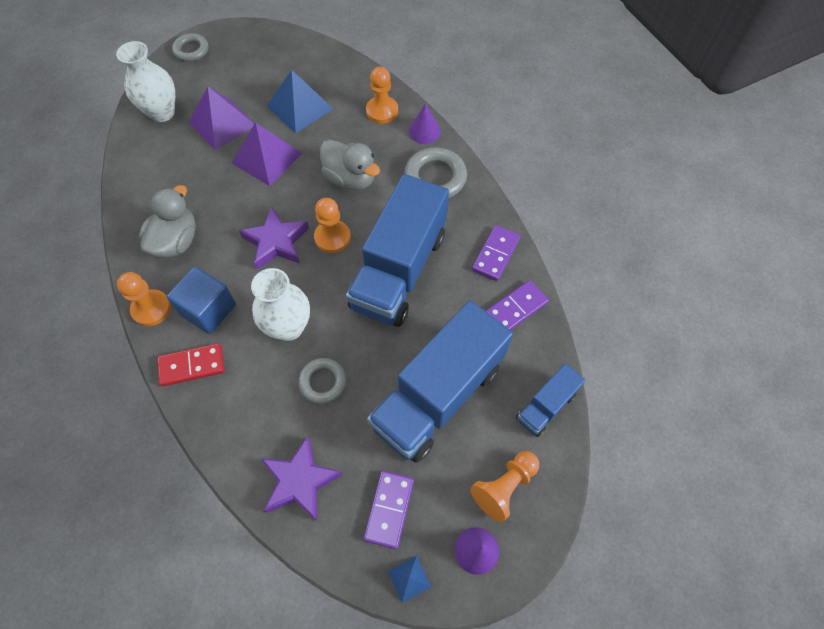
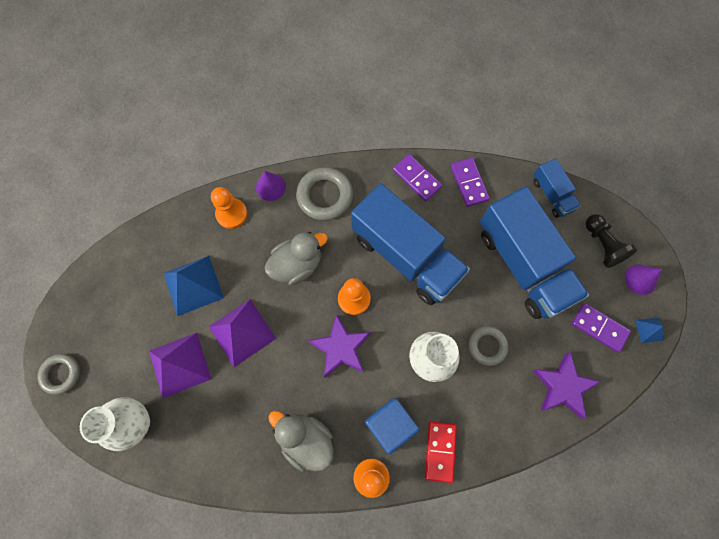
camera: 70 degrees left, 10 degrees up
(504, 487) = (602, 245): orange pawn -> black pawn

